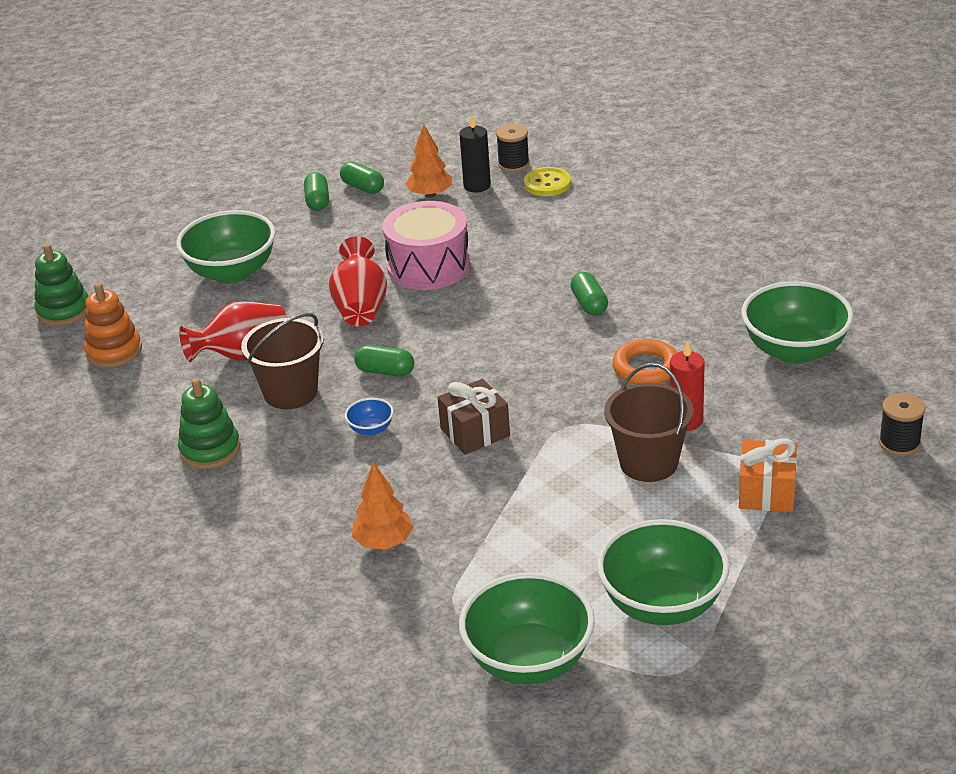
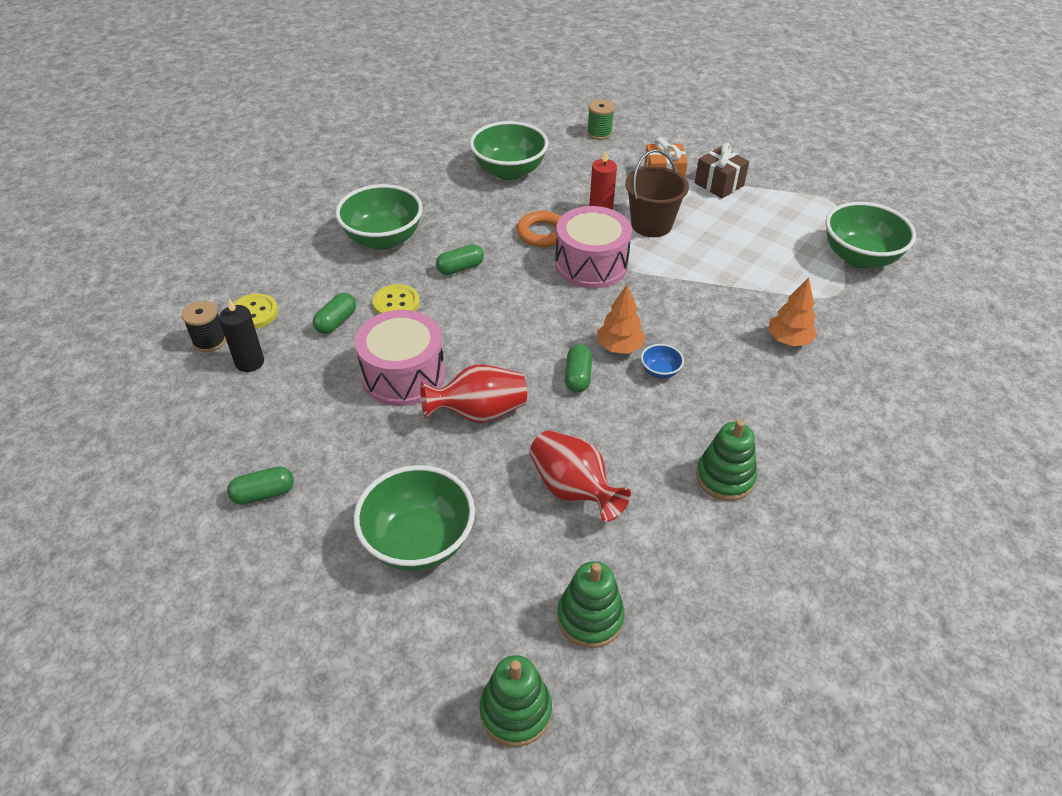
camera: 105 degrees left, 10 degrees up
(114, 351) = (590, 617): orange stacking toy -> green stacking toy
(290, 392) = (624, 437): brown bucket -> none
(363, 187) = (238, 457): green capsule -> green capsule (336, 322)
(430, 195) = (263, 396): orange tree -> orange tree (619, 347)
(475, 432) = (645, 310): brown gift -> brown gift (719, 184)
(538, 262) = (396, 303): none -> yellow button
(573, 400) = (591, 264): none -> pink drum
(662, 604) = (782, 210): green bowl -> green bowl (383, 239)
(899, 443) = (599, 133): black spool -> green spool

